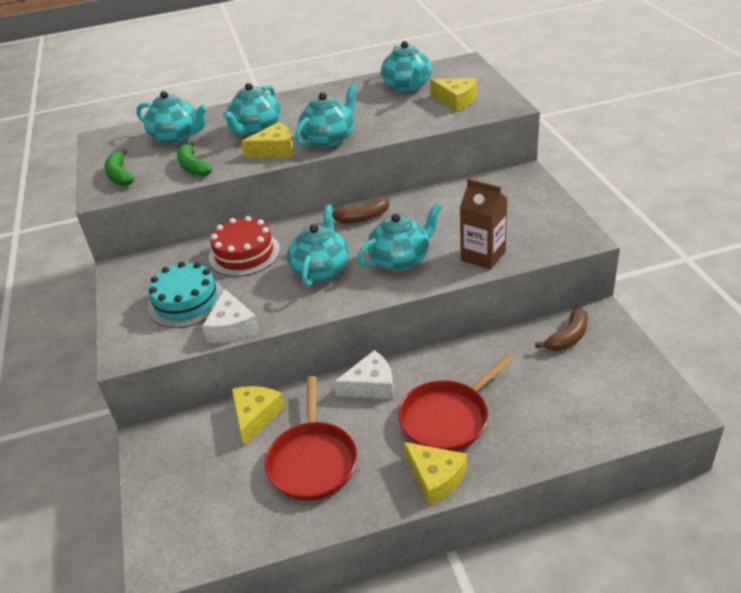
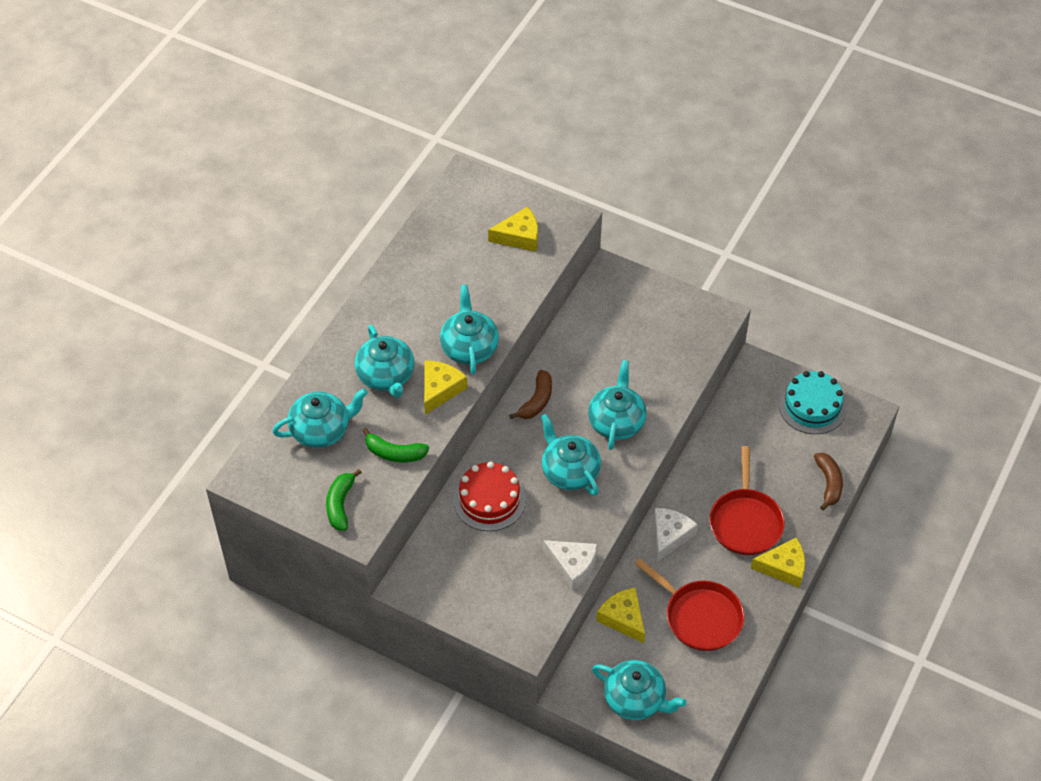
camera: 50 degrees left, 15 degrees up
(120, 175) = (340, 504): green banana -> green banana turned 75 degrees clockwise
(186, 302) = (507, 572): turquoise cake -> turquoise cake (812, 406)
(407, 86) = (452, 240): turquoise teapot -> turquoise teapot (635, 699)
(483, 256) = (670, 379): brown carton -> none
(568, 337) = (753, 401): brown banana -> brown banana (828, 483)

